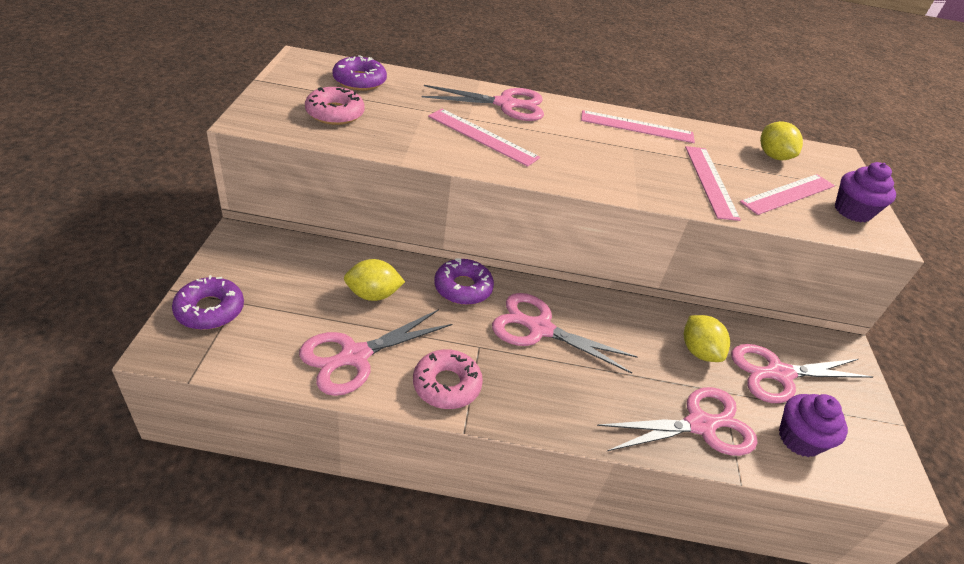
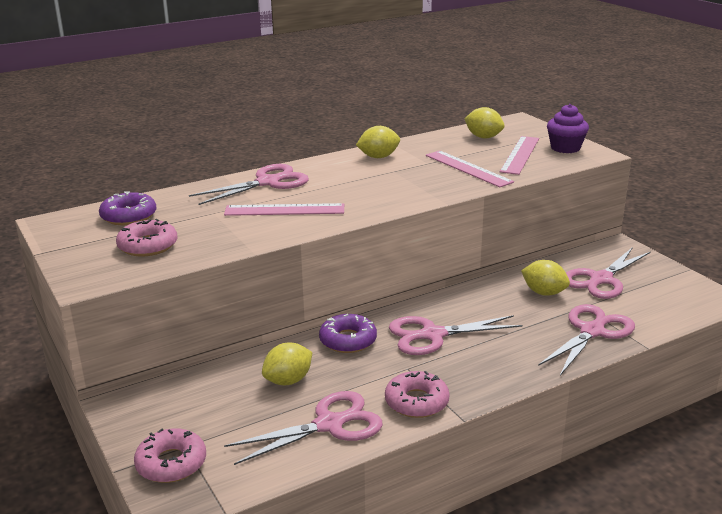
camera: 30 degrees left, 15 degrees down
(210, 310) = (171, 463): purple donut -> pink donut
(354, 356) = (330, 424): pink scissors -> pink scissors turned 135 degrees counterclockwise
(637, 127) = (378, 157): pink ruler -> yellow lemon
(799, 439) = (649, 307): purple cupcake -> none

